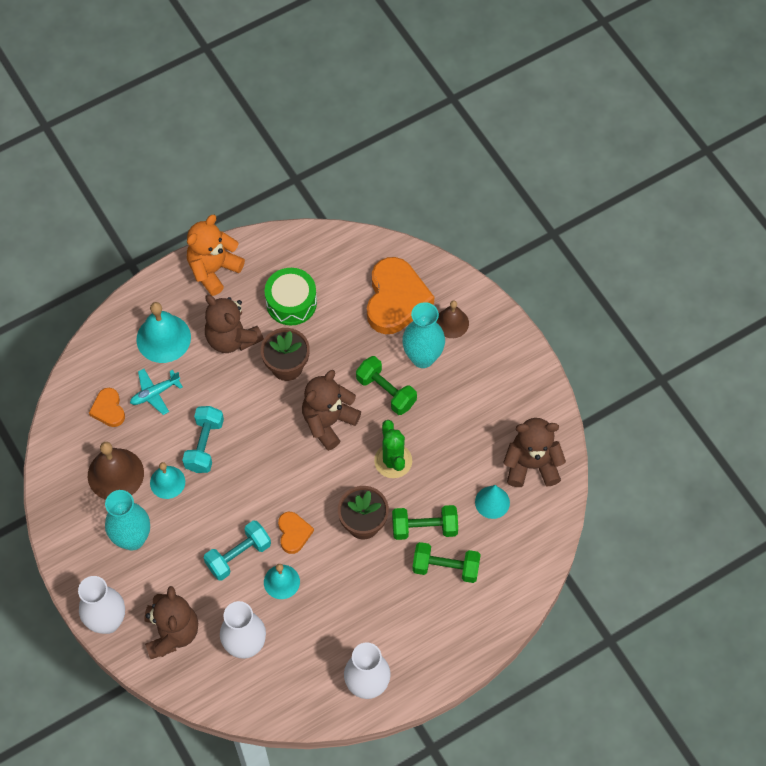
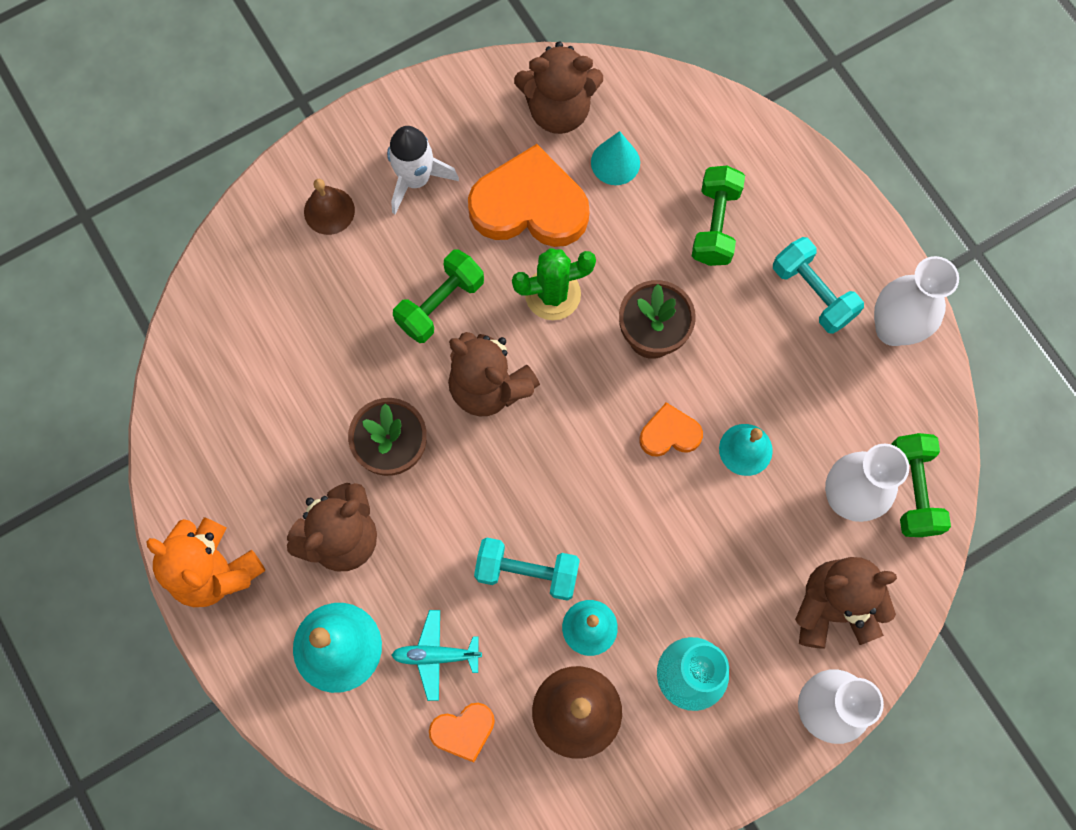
camera: 90 degrees left, 10 degrees up
(155, 393) = (436, 655): turquoise plane -> turquoise plane turned 120 degrees clockwise
(238, 555) = (707, 513): turquoise dumbbell -> turquoise dumbbell (813, 293)
(291, 302) = (282, 445): green drum -> none
(396, 299) = (285, 289): orange heart -> orange heart (529, 205)
(422, 357) = (385, 252): turquoise vase -> none
(424, 528) = (656, 252): green dumbbell -> green dumbbell (913, 490)
(476, 375) = (416, 179): none -> white rocket
(531, 465) = (558, 110): brown teddy bear -> brown teddy bear turned 90 degrees counterclockwise

